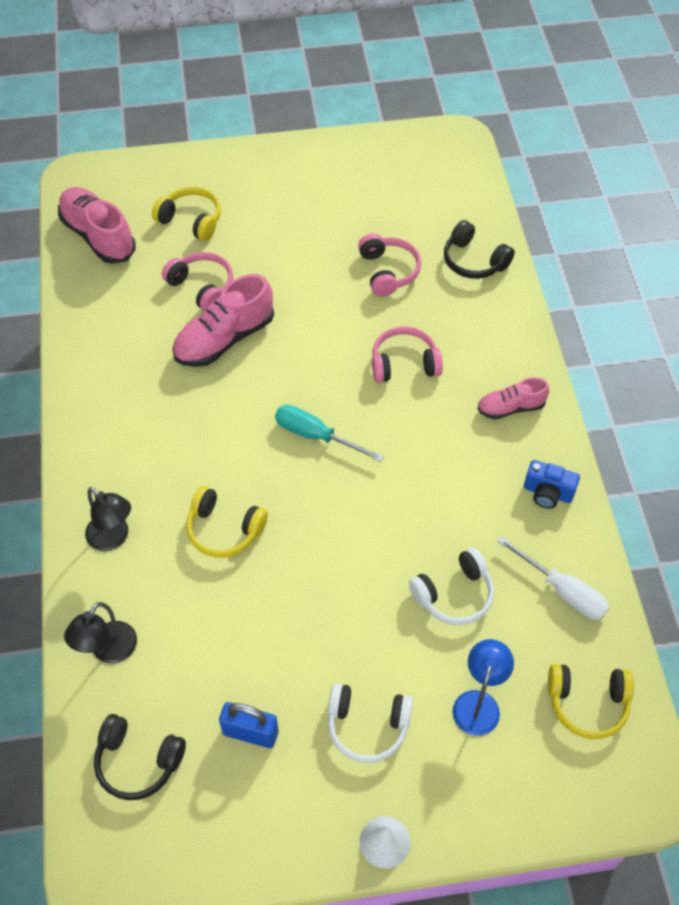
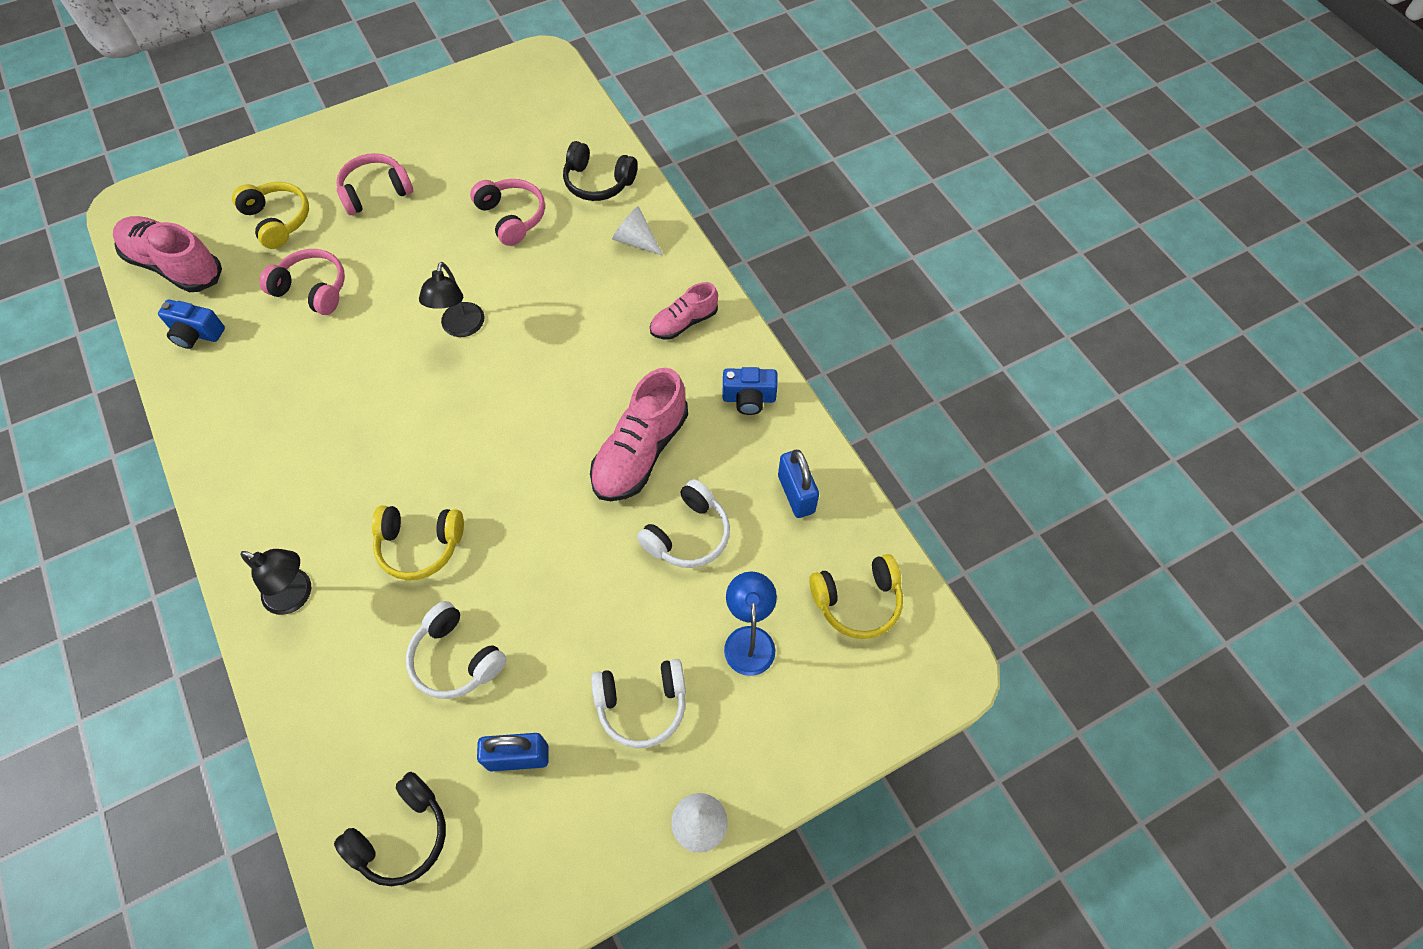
camera: 20 degrees left, 5 degrees up
(99, 298) = (196, 334): none -> blue camera
(108, 651) = (330, 723): black lamp -> black lamp (461, 328)
(138, 761) = (402, 835): black headphones -> black headphones turned 45 degrees counterclockwise
(191, 220) = (278, 220): yellow headphones -> yellow headphones turned 45 degrees clockwise
(224, 339) = (355, 338): pink shoe -> pink shoe (640, 452)
(225, 633) = (456, 658): none -> white headphones
(316, 436) = (489, 413): turquoise screwdriver -> none
(404, 363) = (559, 309): pink headphones -> pink headphones (375, 192)
(491, 322) = (635, 240): none -> white cone
(562, 591) = (796, 494): white screwdriver -> blue padlock

